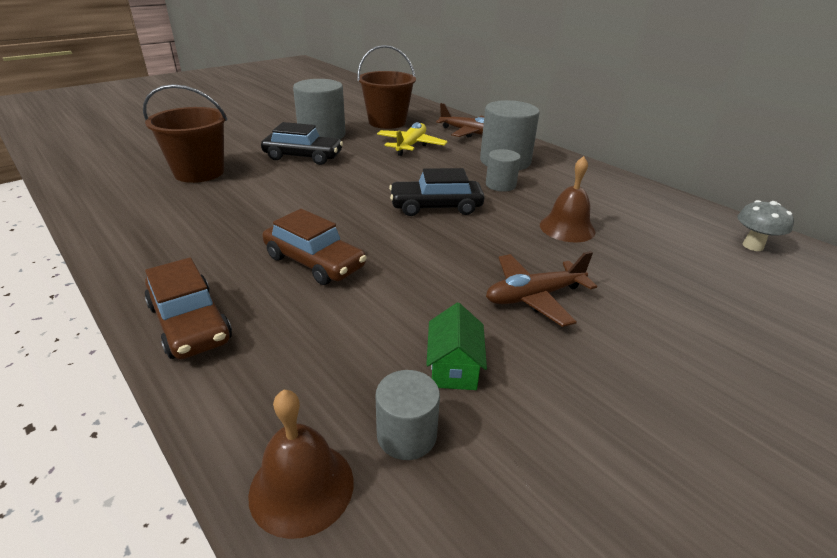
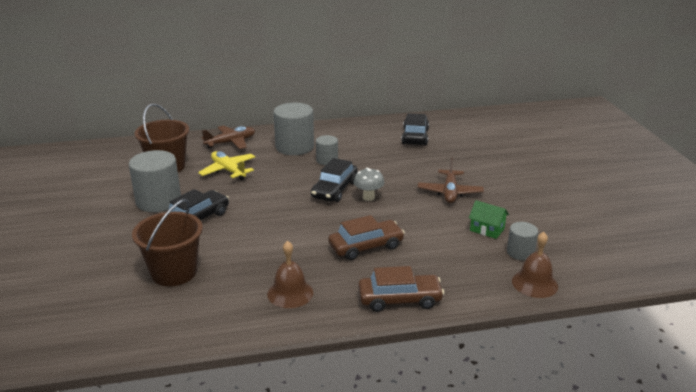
camera: 60 degrees left, 5 degrees down
(567, 228) = (395, 160): brown bell -> brown bell (290, 293)
(659, 226) = (415, 136): none -> black car
(752, 246) = (451, 124): grey mushroom -> grey mushroom (368, 197)

